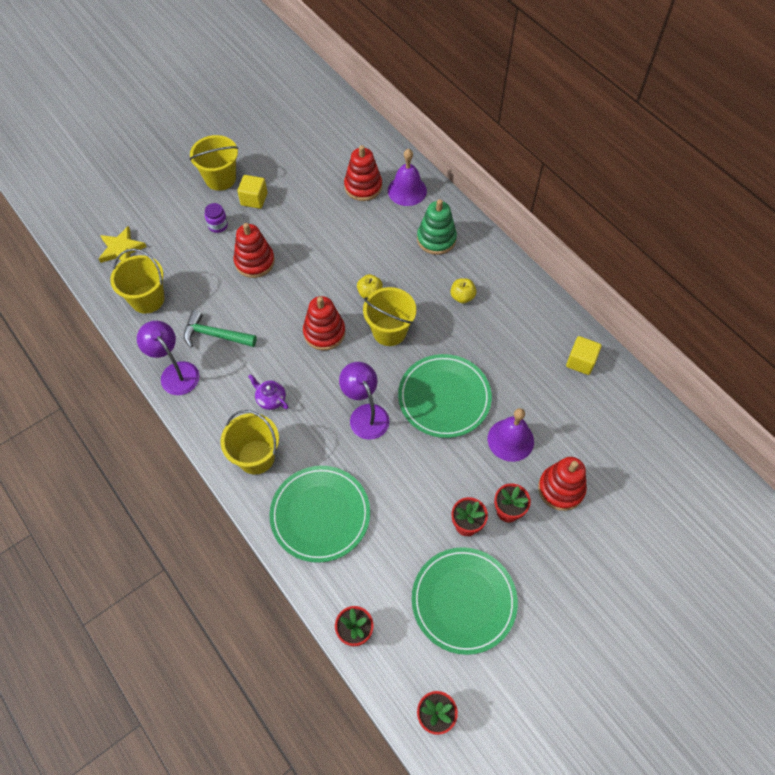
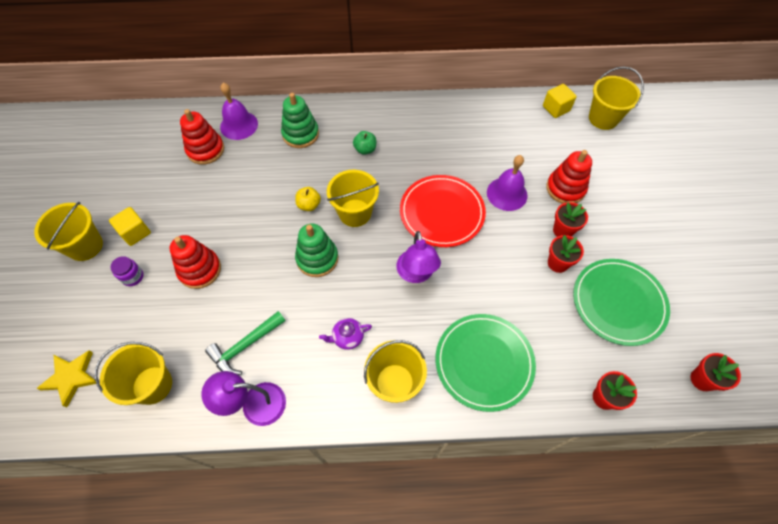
camera: 55 degrees left, 0 degrees up
(324, 332) = (317, 258): red stacking toy -> green stacking toy
(365, 414) = (416, 274): purple lamp -> purple lamp turned 105 degrees counterclockwise
(444, 397) = (442, 212): green plate -> red plate
(462, 297) = (365, 149): yellow apple -> green apple
(580, 361) = (475, 117): yellow cube -> yellow cube (556, 108)
(688, 480) = (603, 118): none -> yellow bucket

